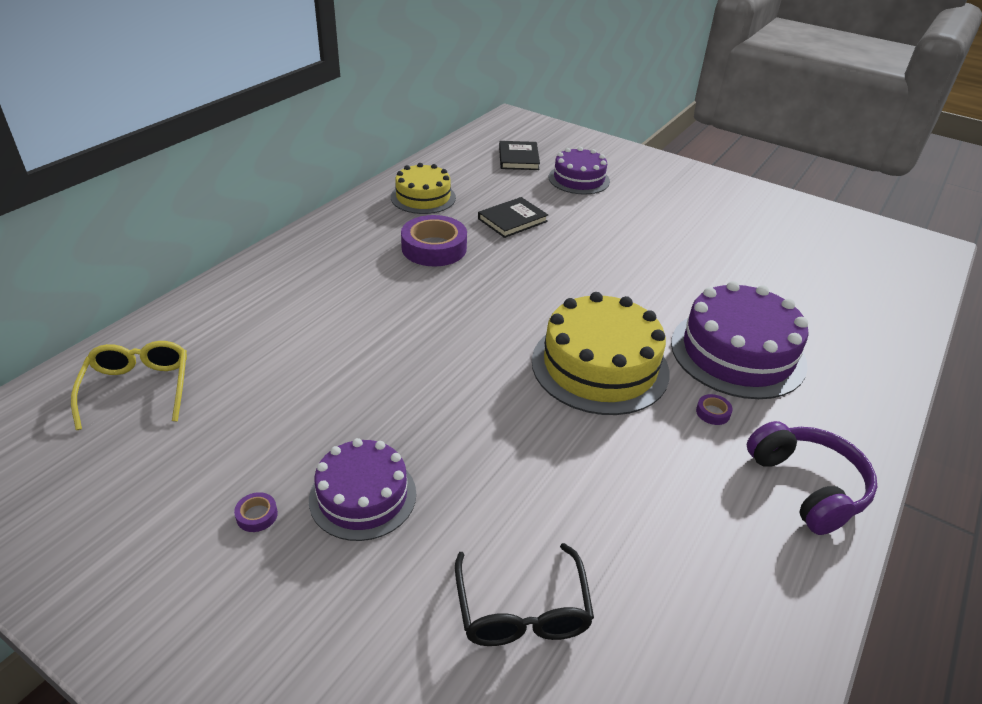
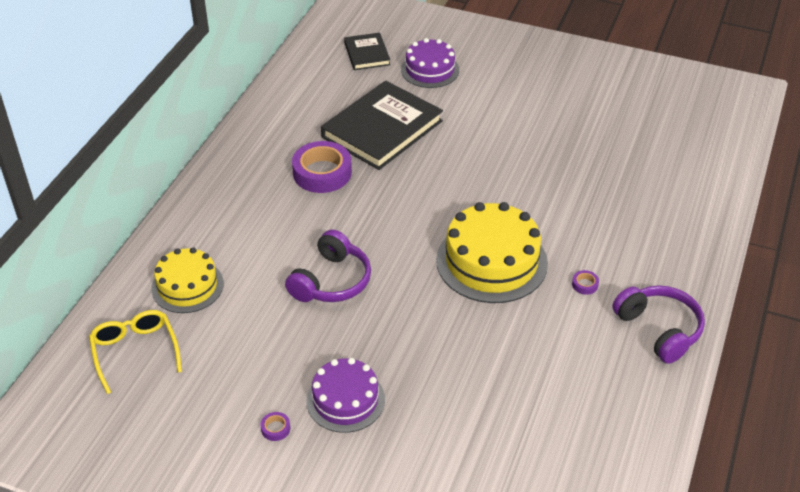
camera: 10 degrees left, 5 degrees up
(401, 354) = (331, 281): none -> purple headphones
(423, 197) = (292, 118): yellow cake -> yellow cake (187, 286)
(512, 220) = (382, 129): black book -> black book, size x1.91
(522, 610) = (480, 453): black glasses -> none
(737, 353) = (597, 228): purple cake -> none

